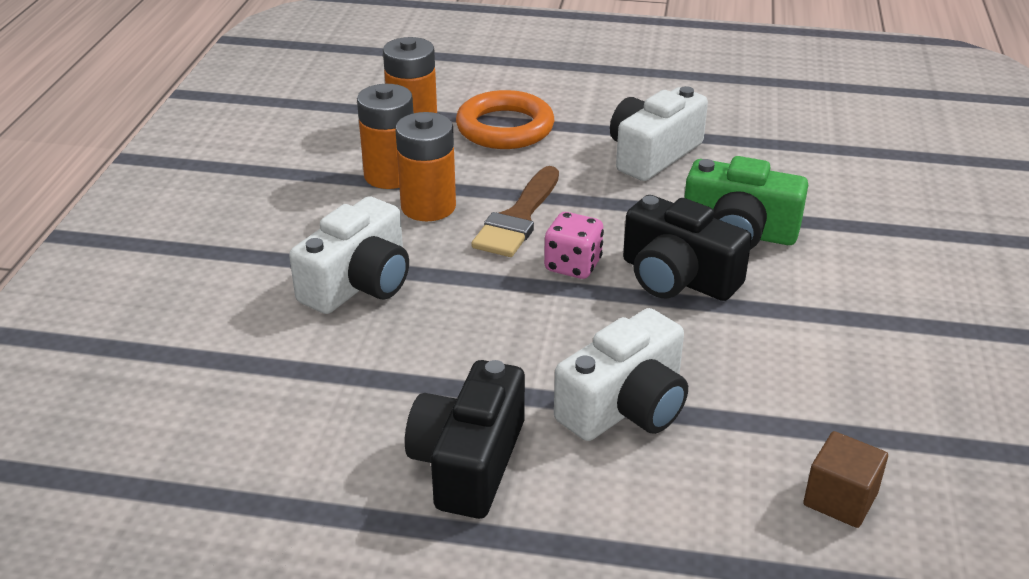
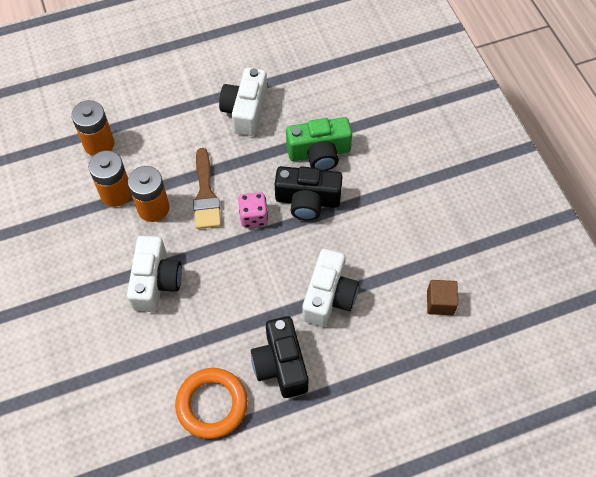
camera: 30 degrees left, 25 degrees up
(505, 128) = (153, 124): orange ring -> orange ring (212, 404)

